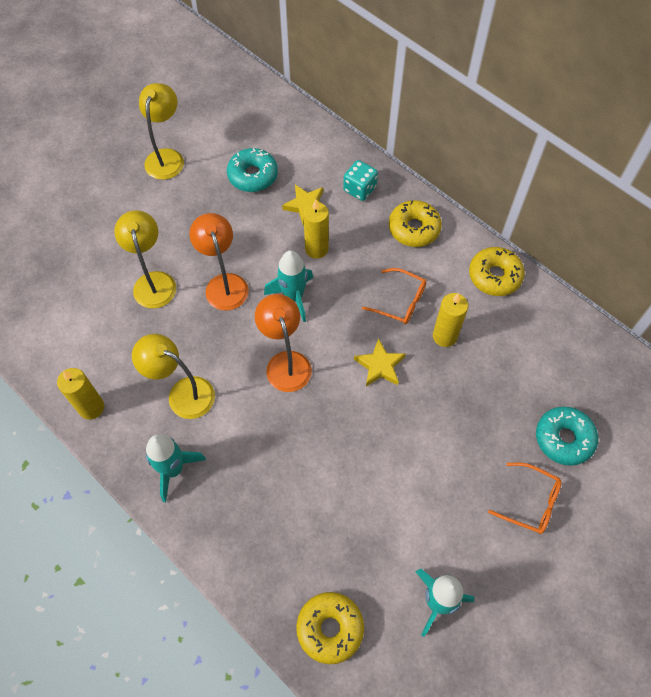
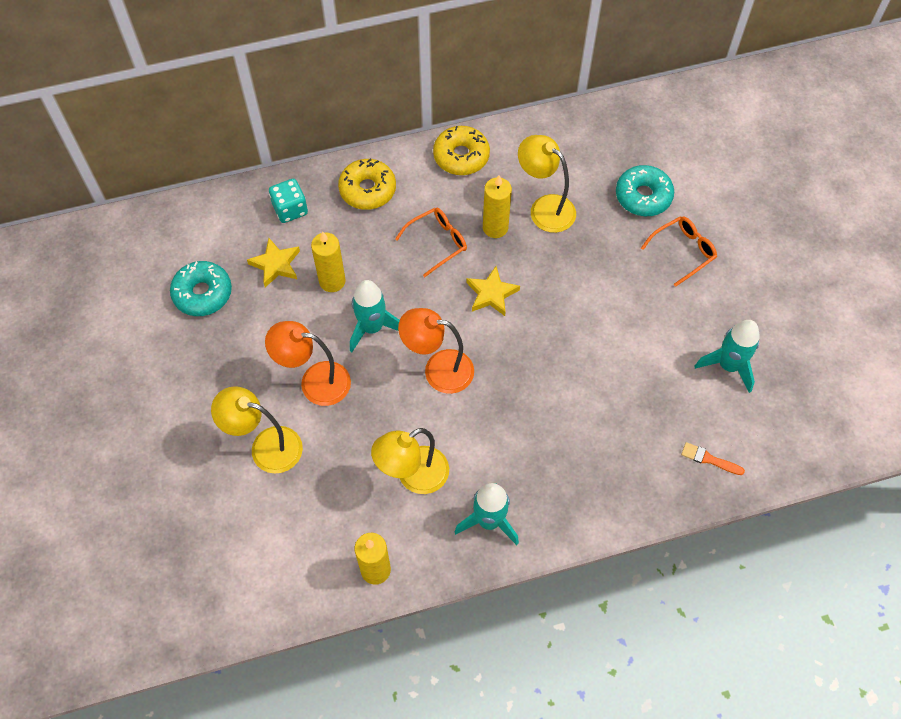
camera: 60 degrees left, 0 degrees up
(167, 157) = (115, 363): yellow lamp -> yellow lamp (544, 208)
(330, 628) = (709, 459): yellow donut -> orange brush

